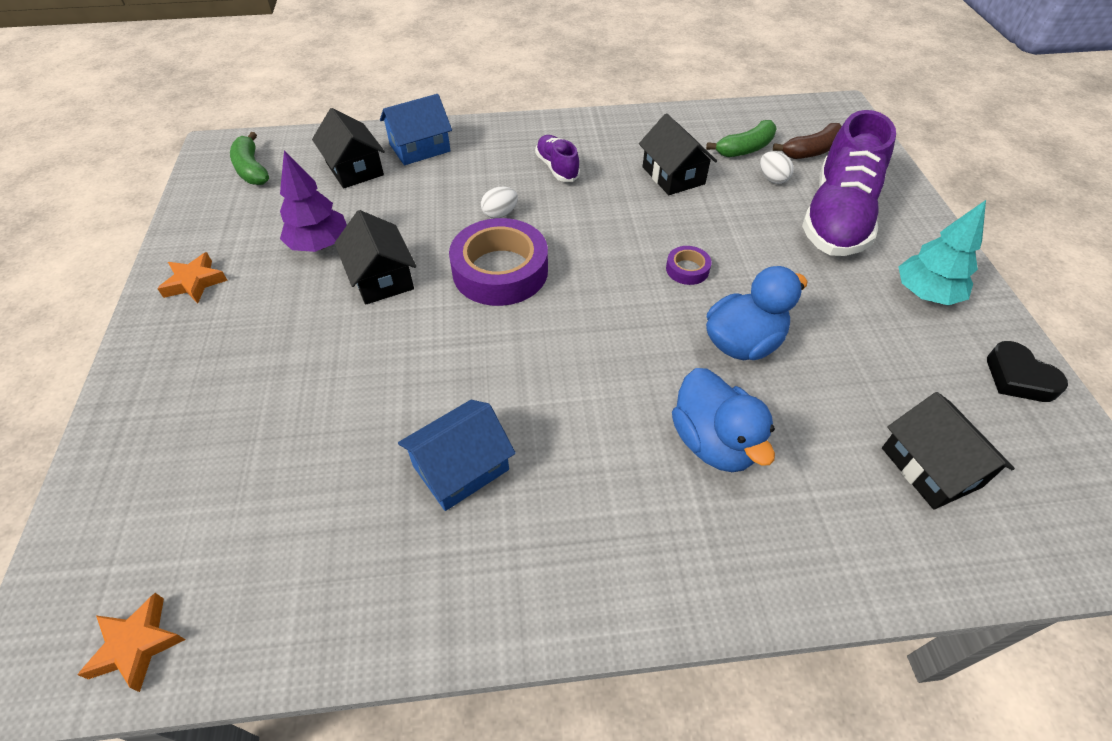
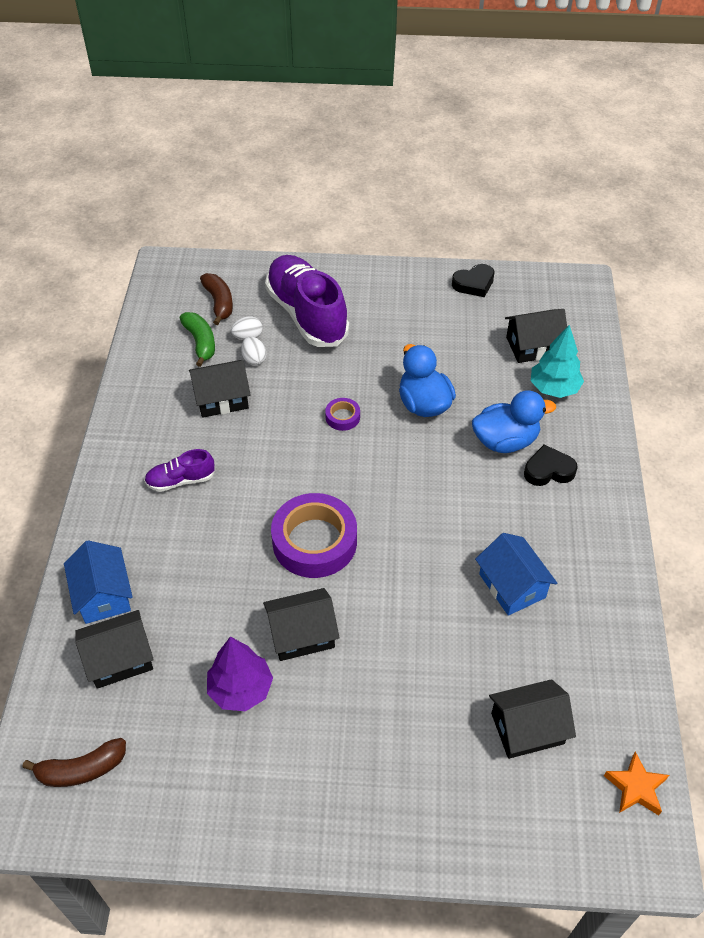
camera: 80 degrees left, 0 degrees up
(195, 282) = (269, 805): orange star -> none
(246, 499) = (527, 728): none -> black house
(252, 169) = (81, 769): green banana -> brown banana
(500, 214) = (237, 533): white egg -> white egg (254, 359)
(677, 503) = (548, 470): none -> black heart
(837, 217) = (307, 314): purple shoe -> purple shoe turned 150 degrees counterclockwise
(925, 294) = (397, 297): turquoise tree -> turquoise tree (554, 388)

